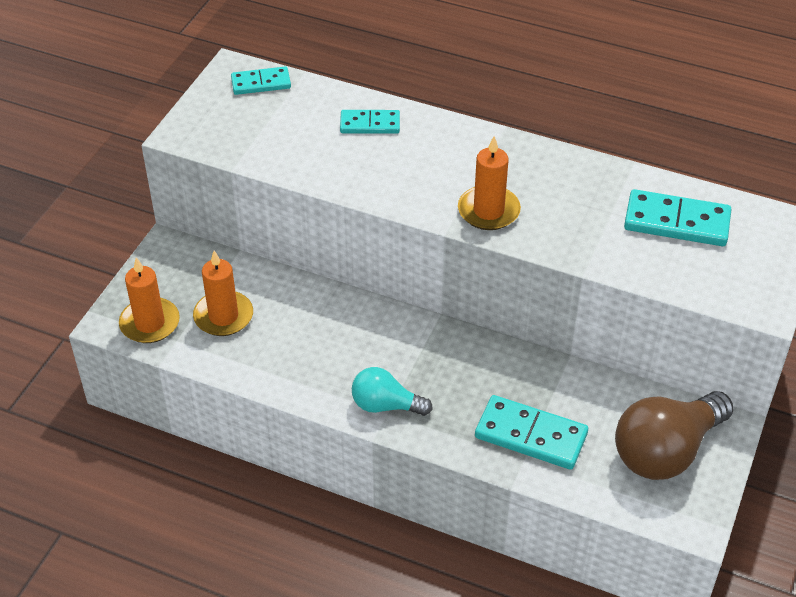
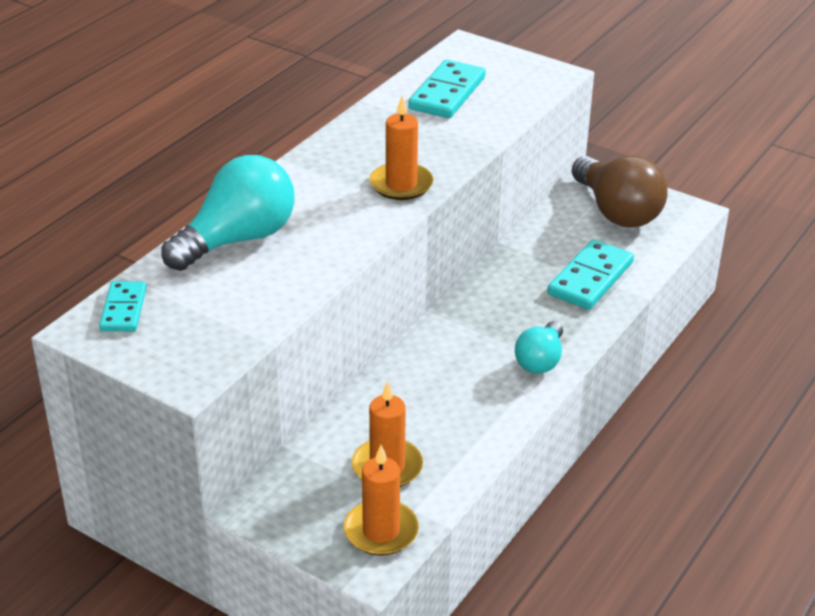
camera: 80 degrees left, 10 degrees down
(370, 124) = (238, 239): turquoise domino -> turquoise light bulb

